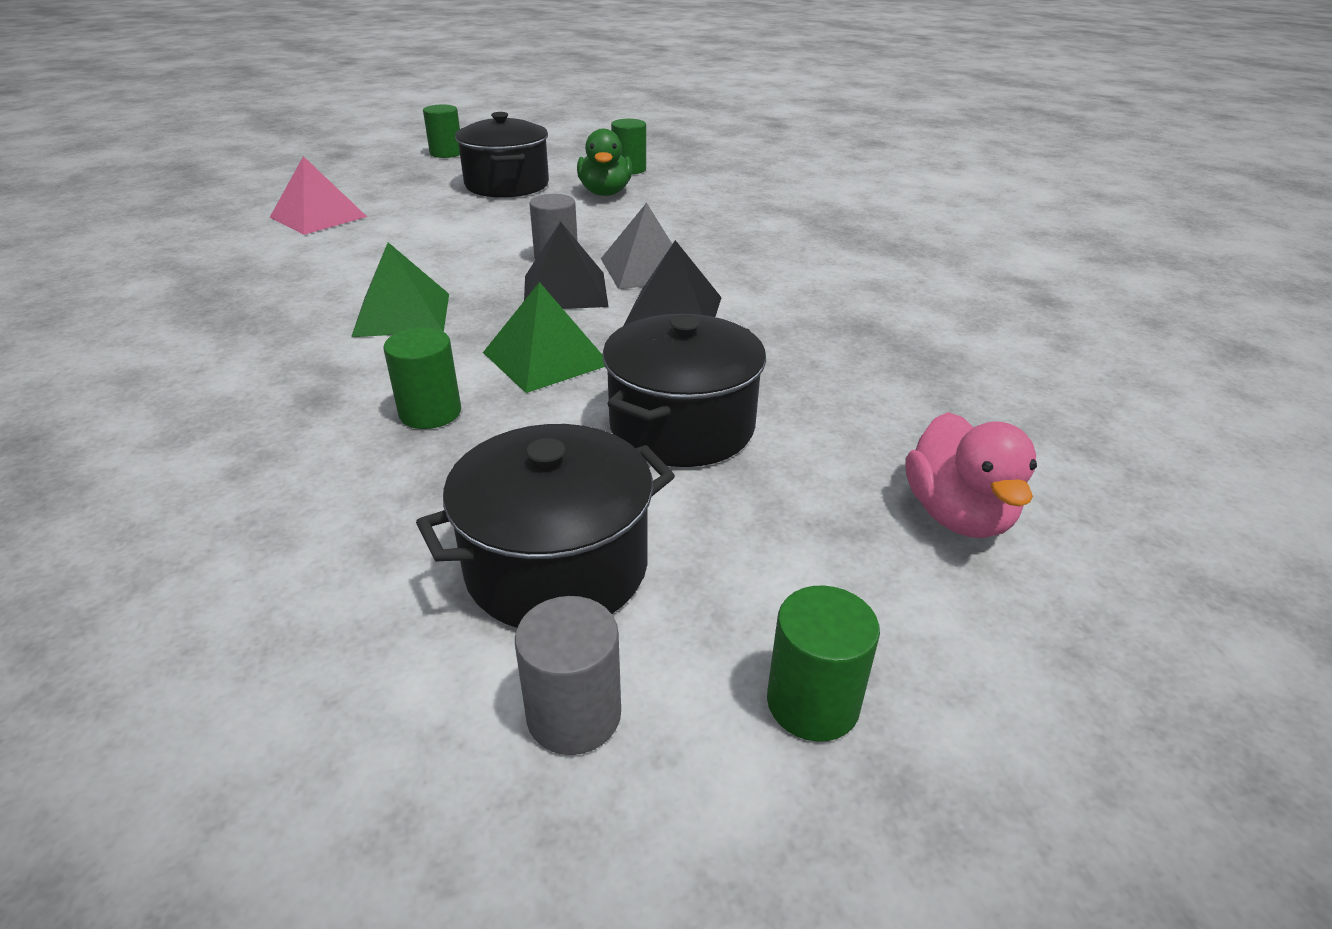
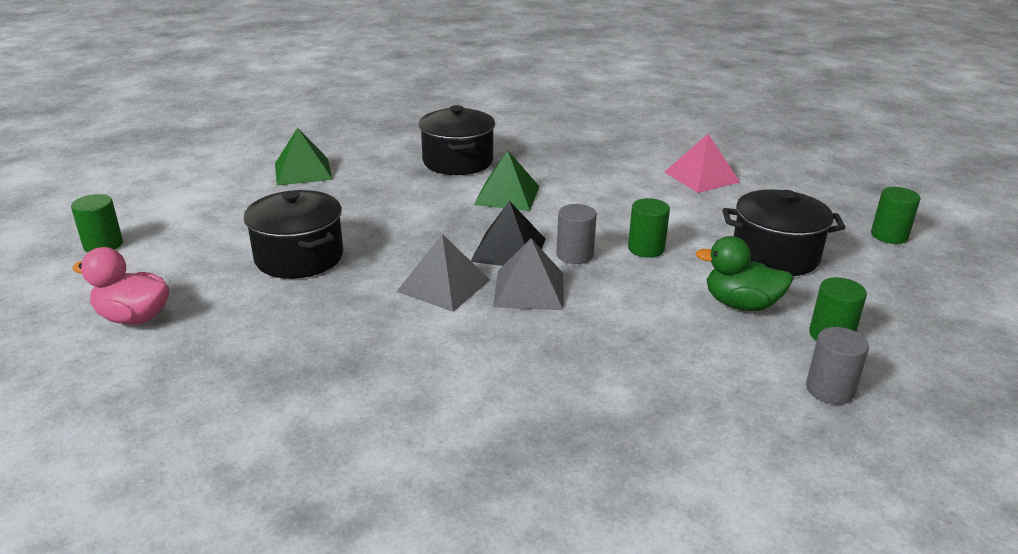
camera: 110 degrees right, 5 degrees down
(430, 412) = (382, 195): green cylinder -> green cylinder (646, 249)
(545, 358) = (413, 230): green pyramid -> green pyramid (303, 171)
(557, 567) = (234, 210): black pot -> black pot (457, 161)
(574, 715) = (161, 204): grey cylinder -> grey cylinder (830, 389)
(674, 311) = (444, 285): black pyramid -> grey pyramid

